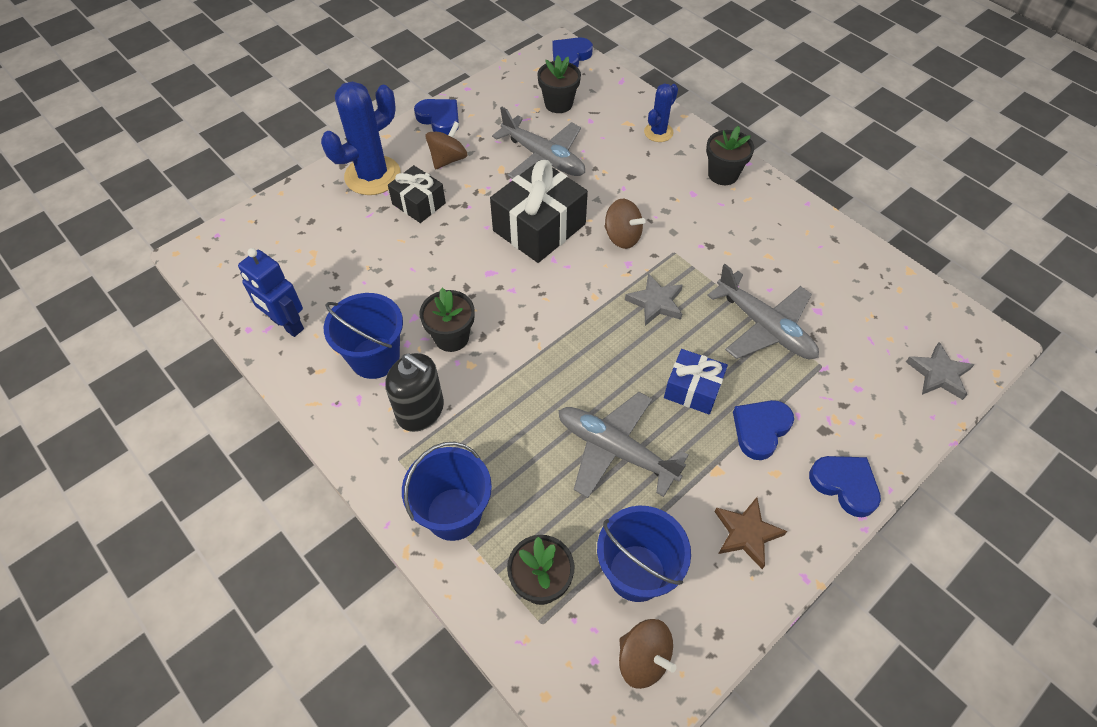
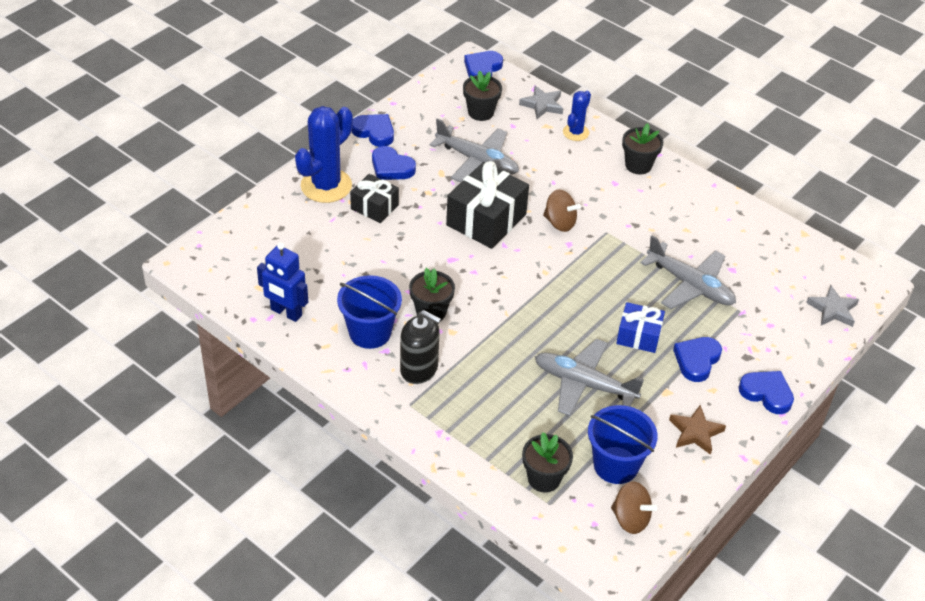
camera: 10 degrees left, 10 degrees down
(448, 159) = (391, 167): brown spinning top -> blue heart
(454, 514) = (465, 438): blue bucket -> none
(655, 302) = (597, 273): grey star -> grey star (542, 105)

